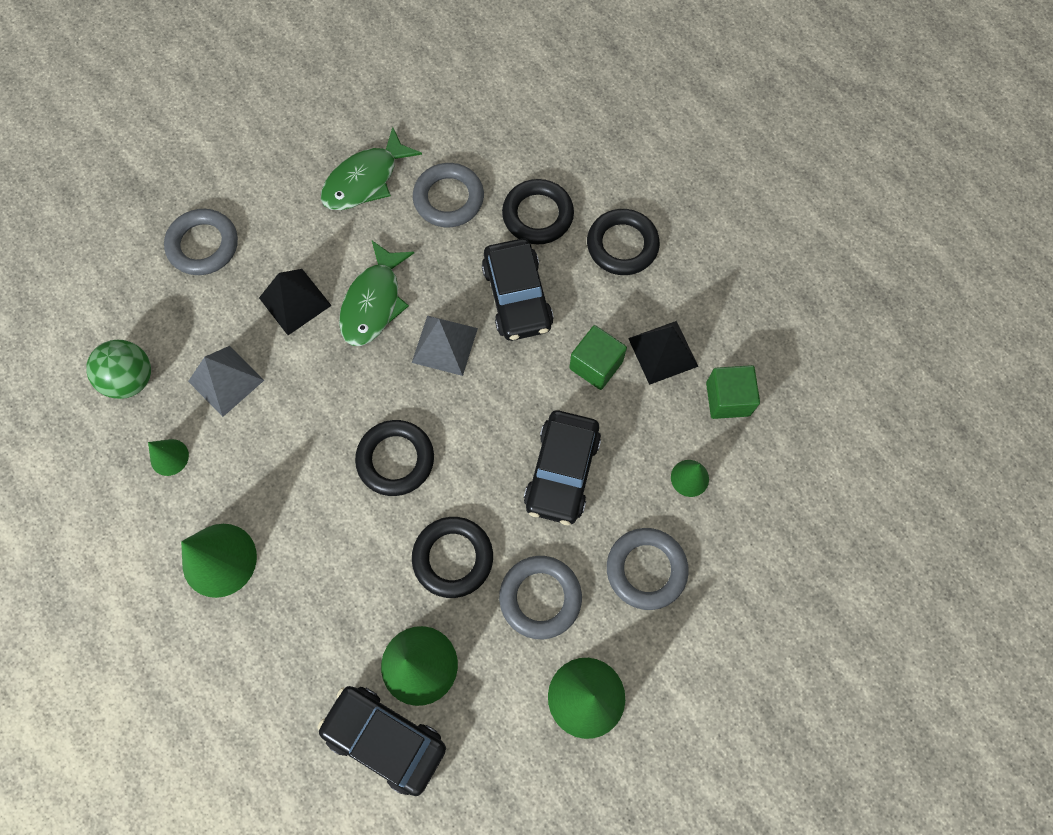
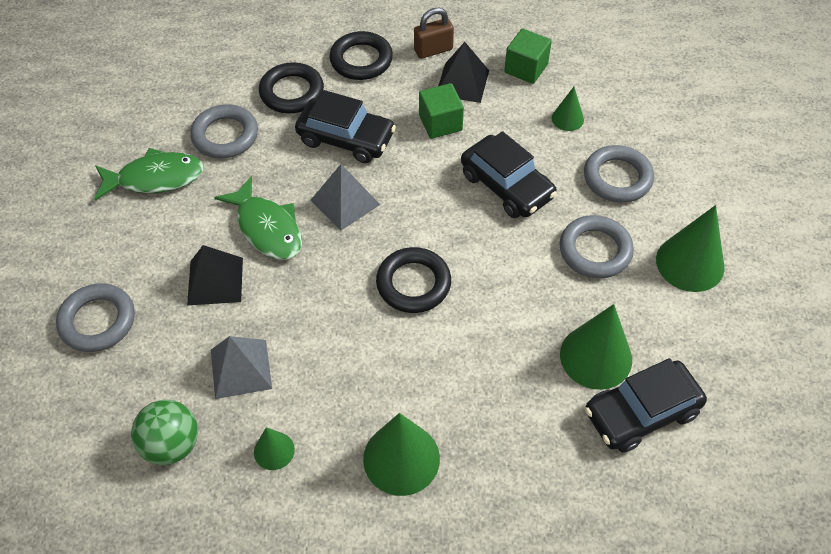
camera: 55 degrees left, 15 degrees down
(365, 180) = (155, 178): green fish -> green fish turned 90 degrees counterclockwise
(453, 558) = (524, 288): black ring -> none
(685, 299) = (433, 50): none -> brown padlock

